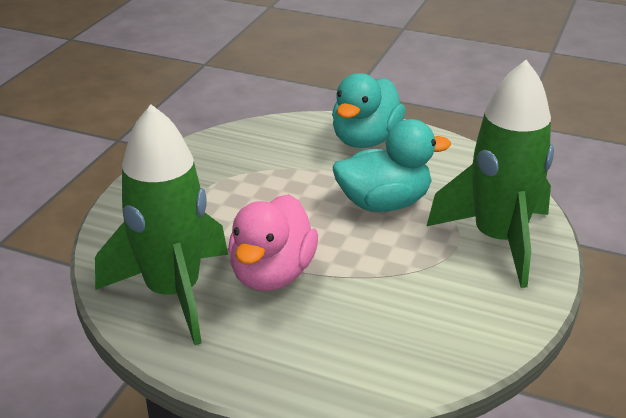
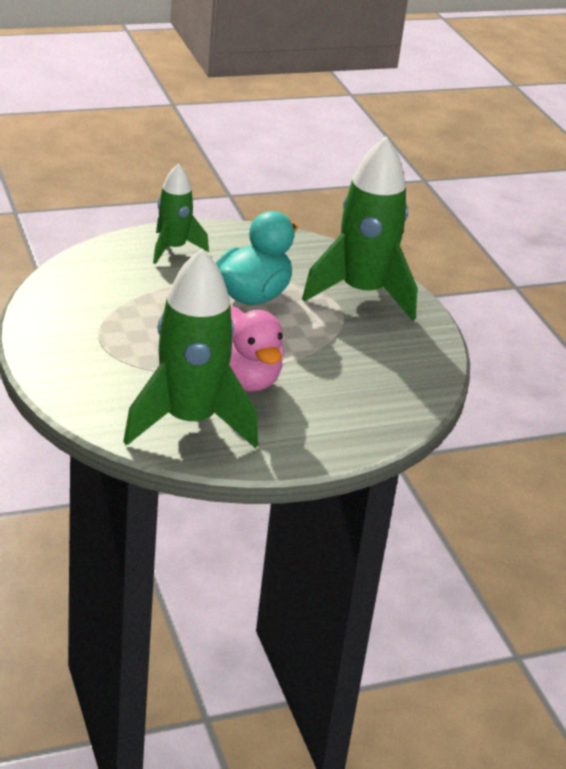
camera: 45 degrees left, 0 degrees up
(365, 140) = (173, 249): turquoise duck -> green rocket

